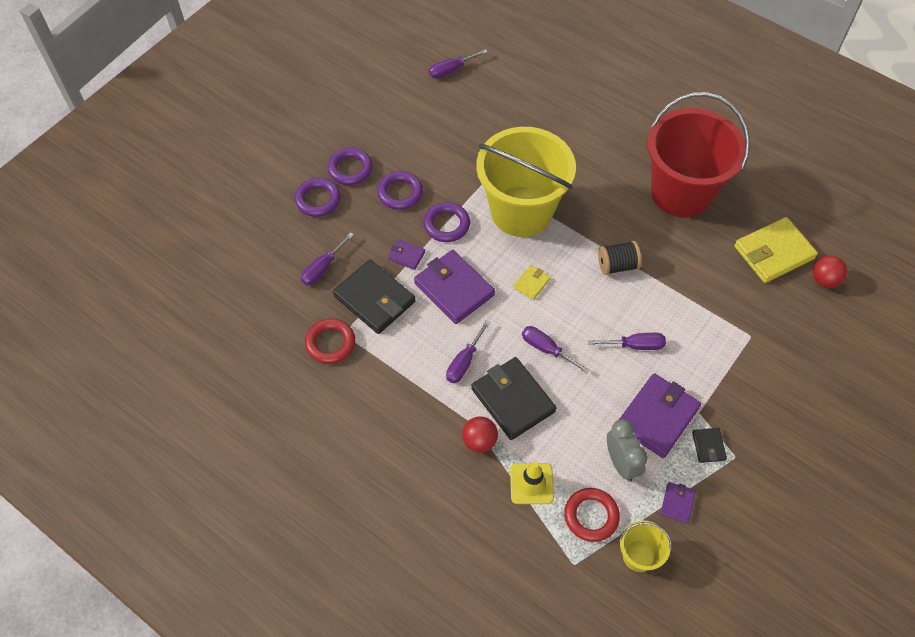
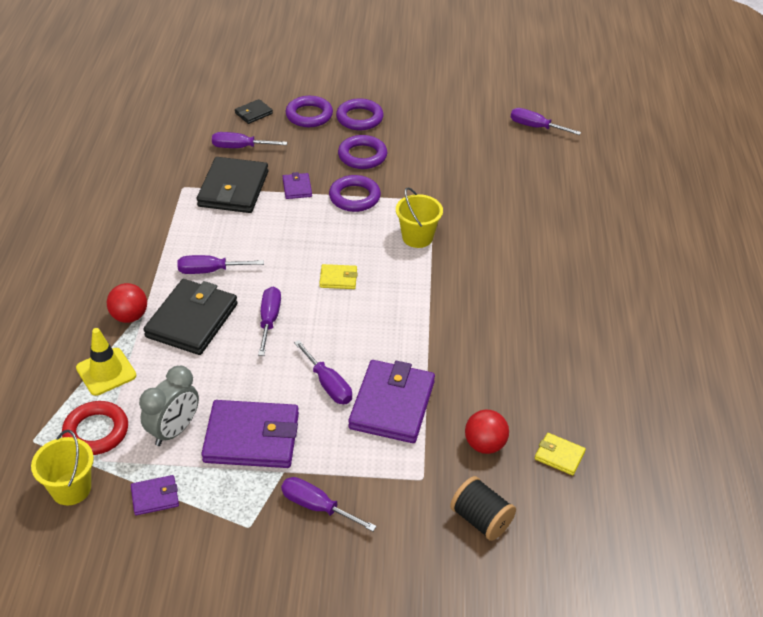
camera: 55 degrees right, 15 degrees down
(330, 343) = (166, 184): red ring -> none
(454, 289) = (286, 231): purple wallet -> purple wallet (392, 405)
(521, 211) = (417, 237): yellow bucket -> yellow bucket, size x0.43
(617, 265) = (417, 331): black spool -> black spool (481, 519)
(681, 192) = (562, 343): red bucket -> none
(708, 446) = (246, 496): black wallet -> black wallet (253, 113)
(740, 408) = (317, 506): none -> purple screwdriver
(774, 252) = (559, 456): yellow wallet -> yellow wallet, size x0.48
(824, 280) = (565, 520): red ball -> red ball (485, 445)

